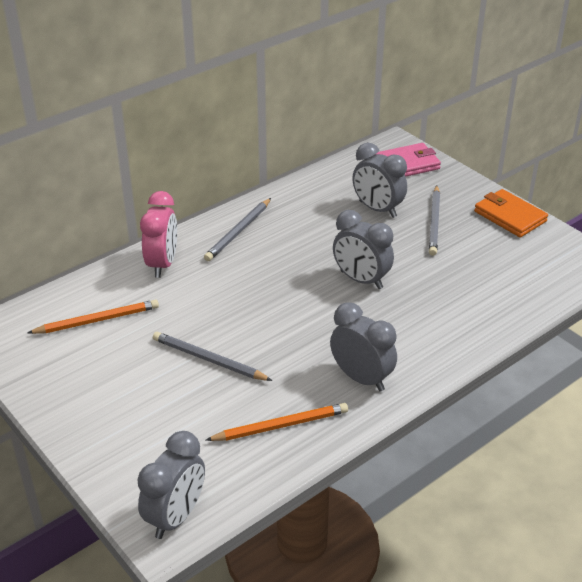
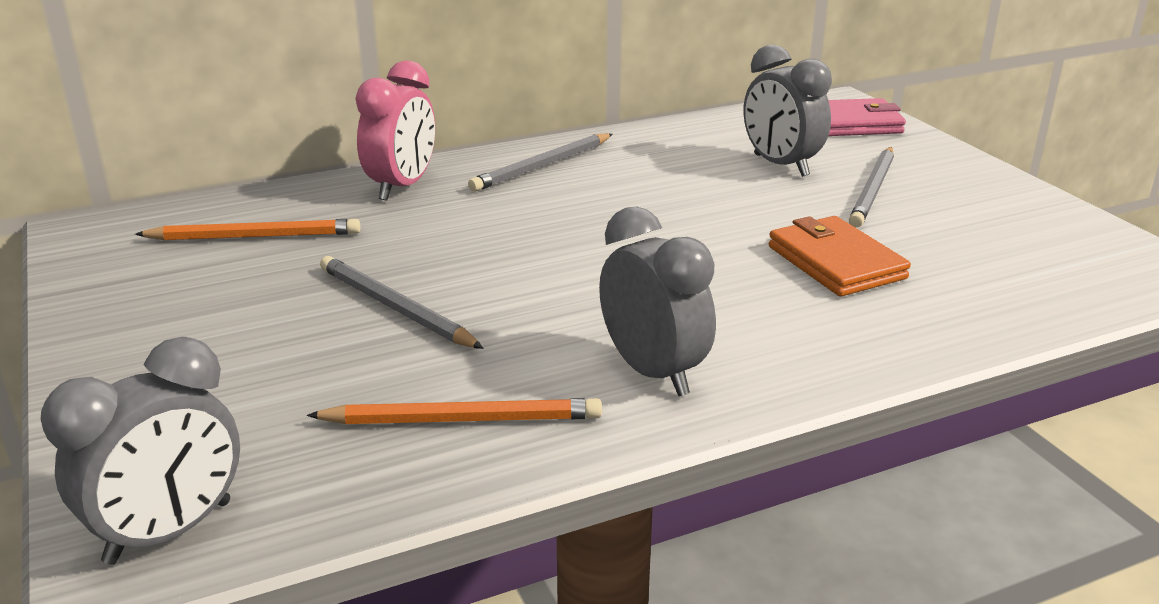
camera: 15 degrees right, 10 degrees down
(361, 280) = (715, 242): grey clock -> none
(510, 216) = (1012, 197): orange wallet -> orange wallet (836, 262)

